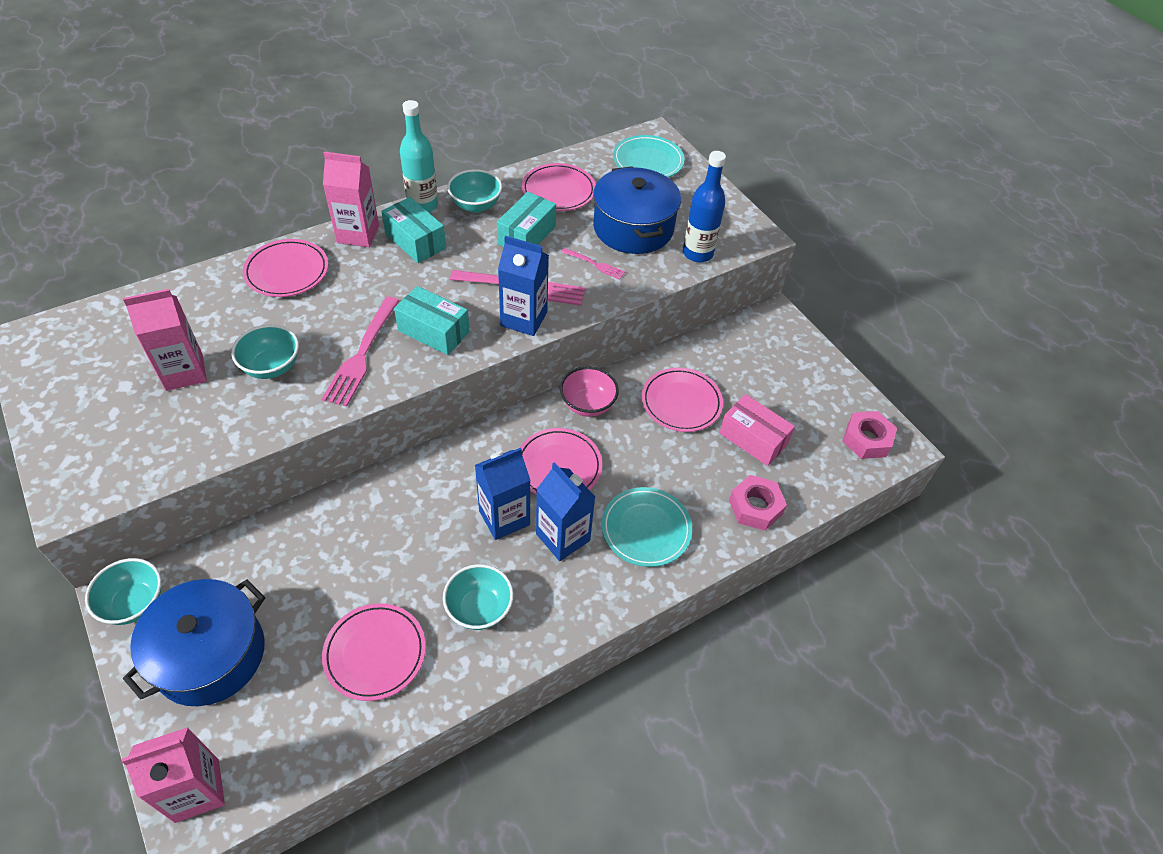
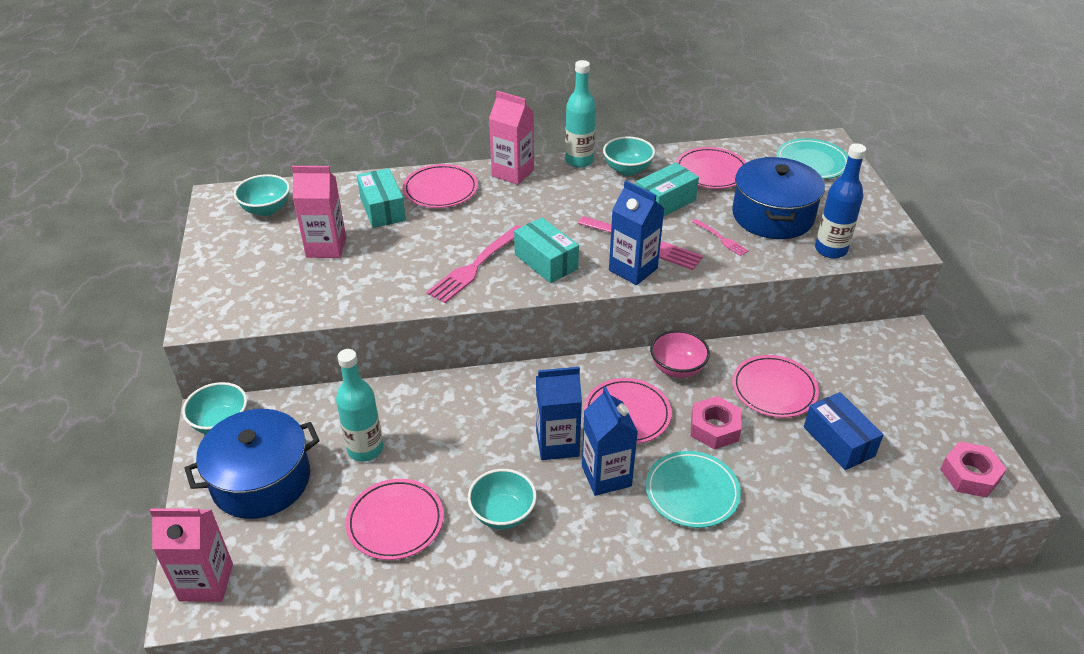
camera: 25 degrees right, 10 degrees down
(272, 367) = (396, 259): turquoise bowl -> turquoise bowl (266, 209)
(311, 584) = (365, 449): none -> turquoise bottle
(415, 241) = (560, 187): turquoise box -> turquoise box (382, 209)
(753, 439) = (839, 441): pink box -> blue box
(755, 507) = (816, 504): pink nut -> pink nut (714, 428)

